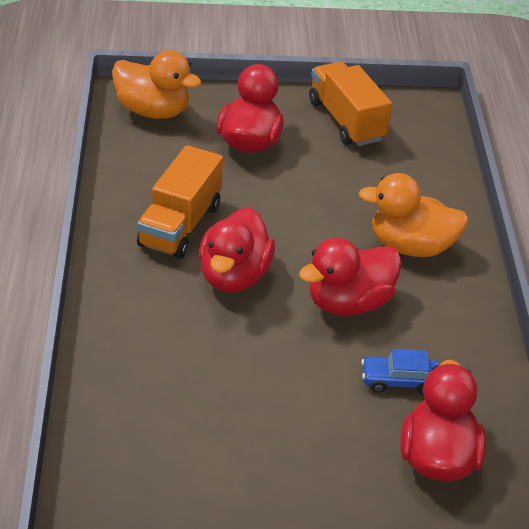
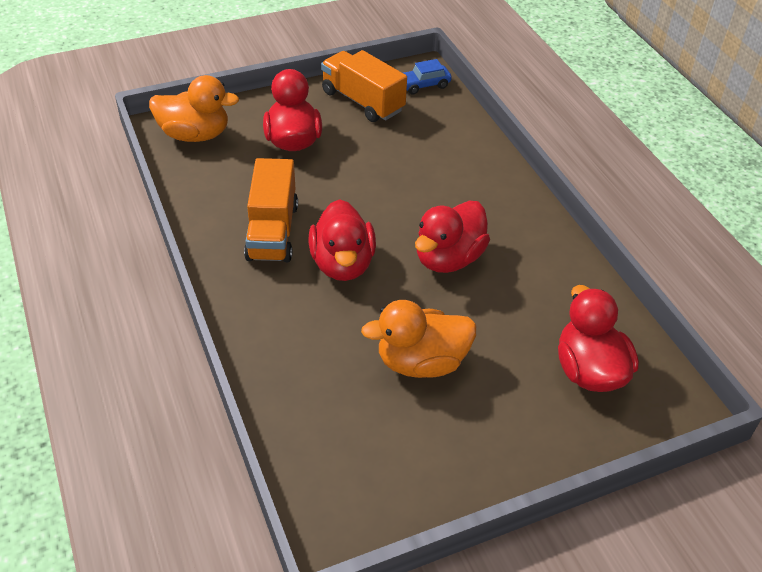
camera: 20 degrees left, 5 degrees up
(399, 381) = (524, 314): blue car -> blue car (423, 85)
(411, 247) = (471, 195): orange duck -> orange duck (421, 362)

